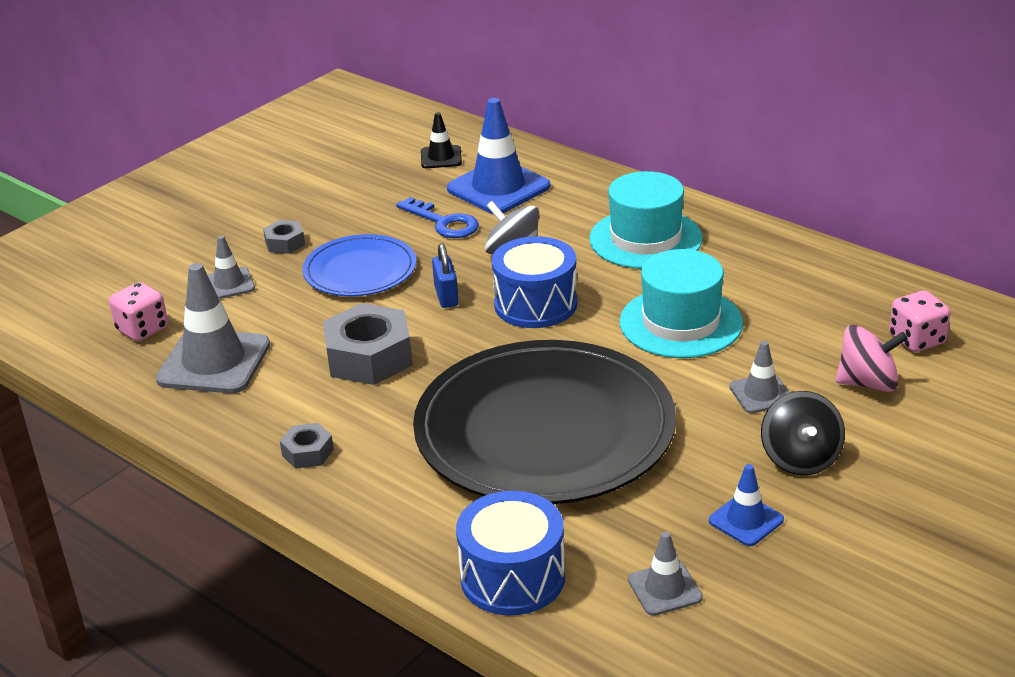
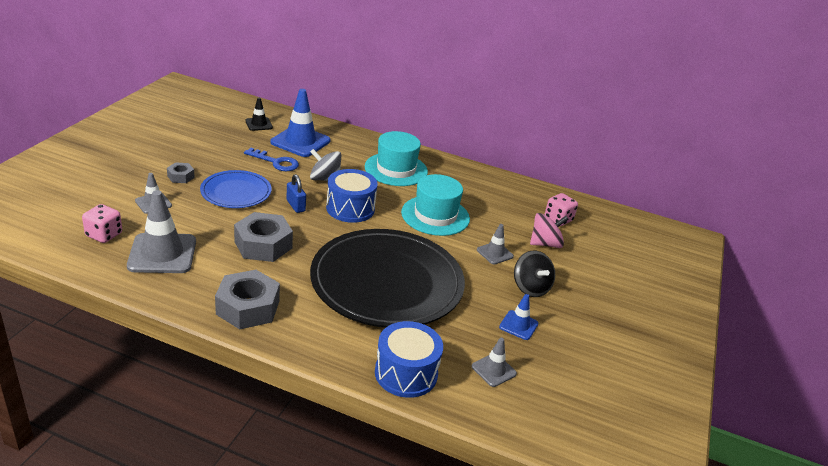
camera: 25 degrees left, 0 degrees up
(308, 452) = (248, 307): grey nut -> grey nut, size x1.98

